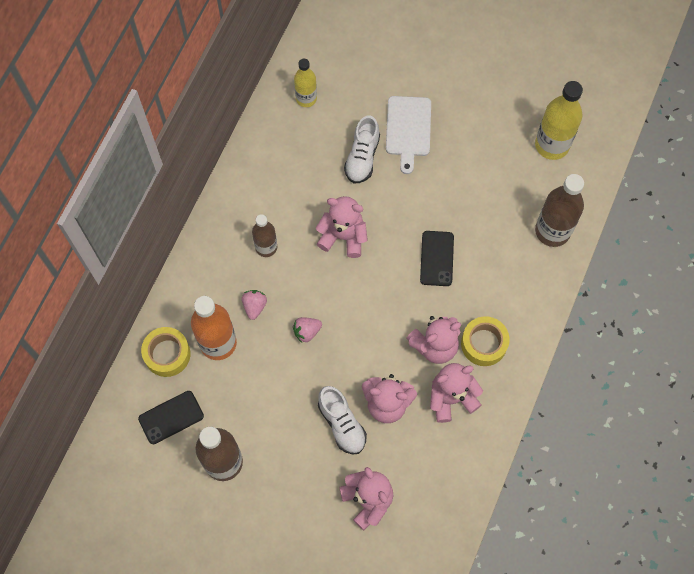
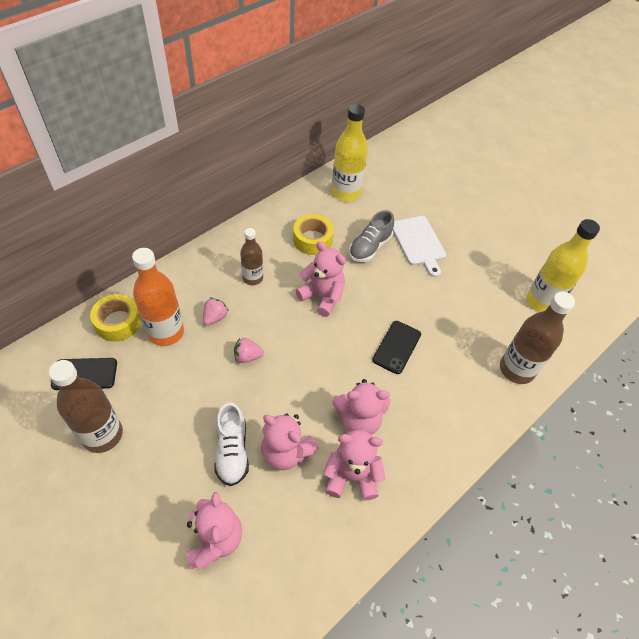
camera: 20 degrees right, 15 degrees down
(306, 98) = (346, 192): yellow bottle -> yellow bottle, size x1.63
(362, 157) = (370, 247): white shoe -> grey shoe
(408, 129) = (418, 243): white cutting board -> white cutting board turned 45 degrees counterclockwise
(484, 344) = (407, 439): yellow tape -> yellow tape (312, 239)

